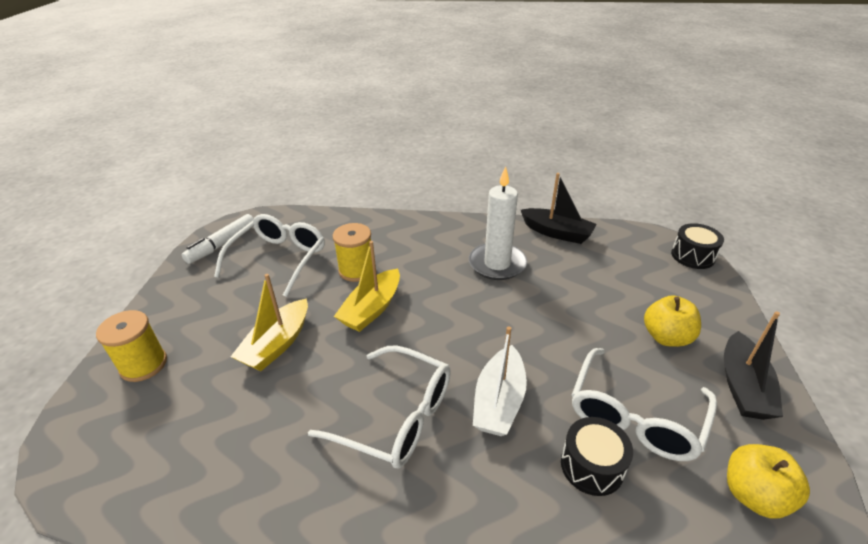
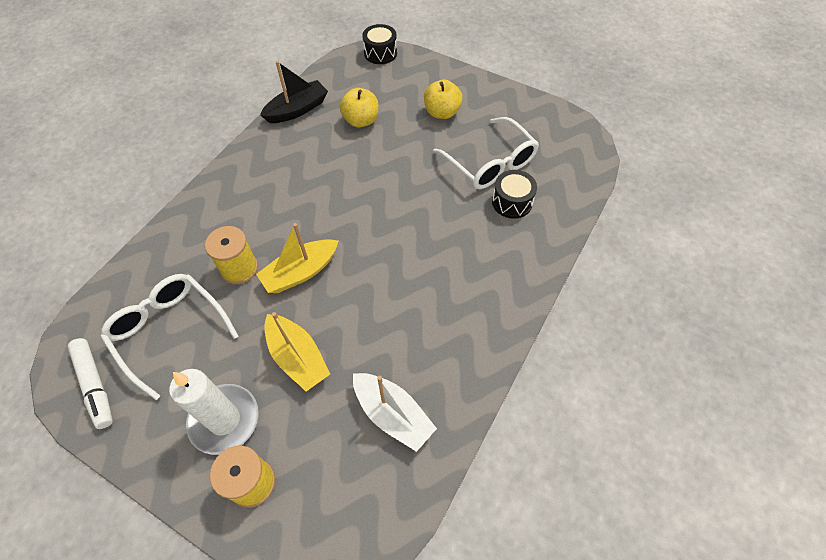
camera: 65 degrees left, 20 degrees up
(372, 309) = (300, 272): yellow boat -> yellow boat turned 90 degrees clockwise
(395, 416) = (422, 292): white glasses -> none
(497, 264) = (306, 165): white candle -> white candle (224, 420)
(499, 401) = (443, 226): white boat -> white boat (393, 415)
(743, 386) = (496, 103): black boat -> none
(753, 495) = (559, 144): yellow apple -> yellow apple (361, 120)

